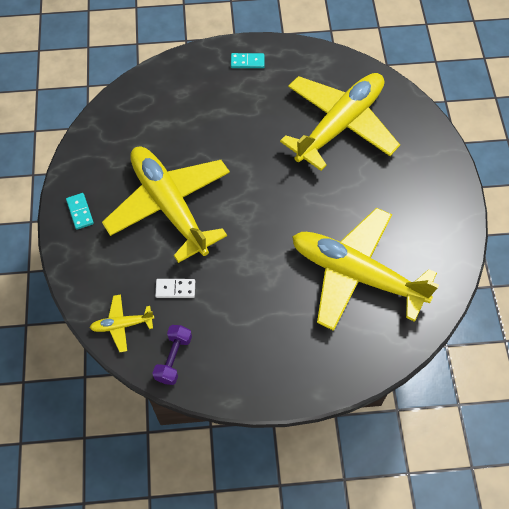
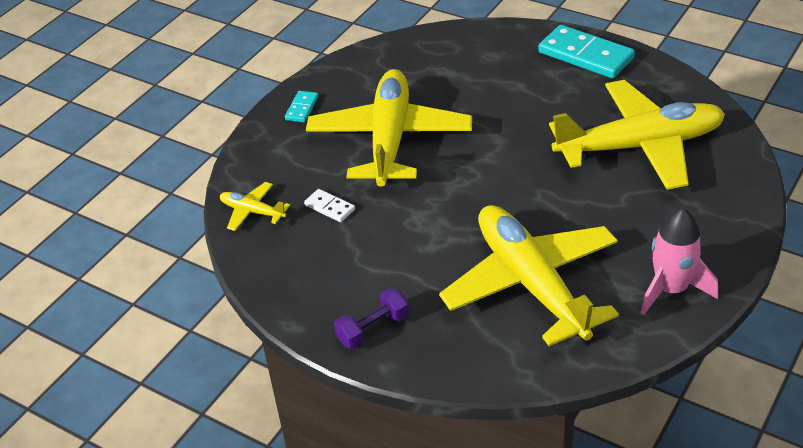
camera: 40 degrees right, 20 degrees down
(173, 358) = (272, 261): purple dumbbell -> purple dumbbell (373, 329)
(247, 62) = (585, 55): turquoise domino -> turquoise domino, size x2.06
(439, 230) = (671, 289): none -> pink rocket

